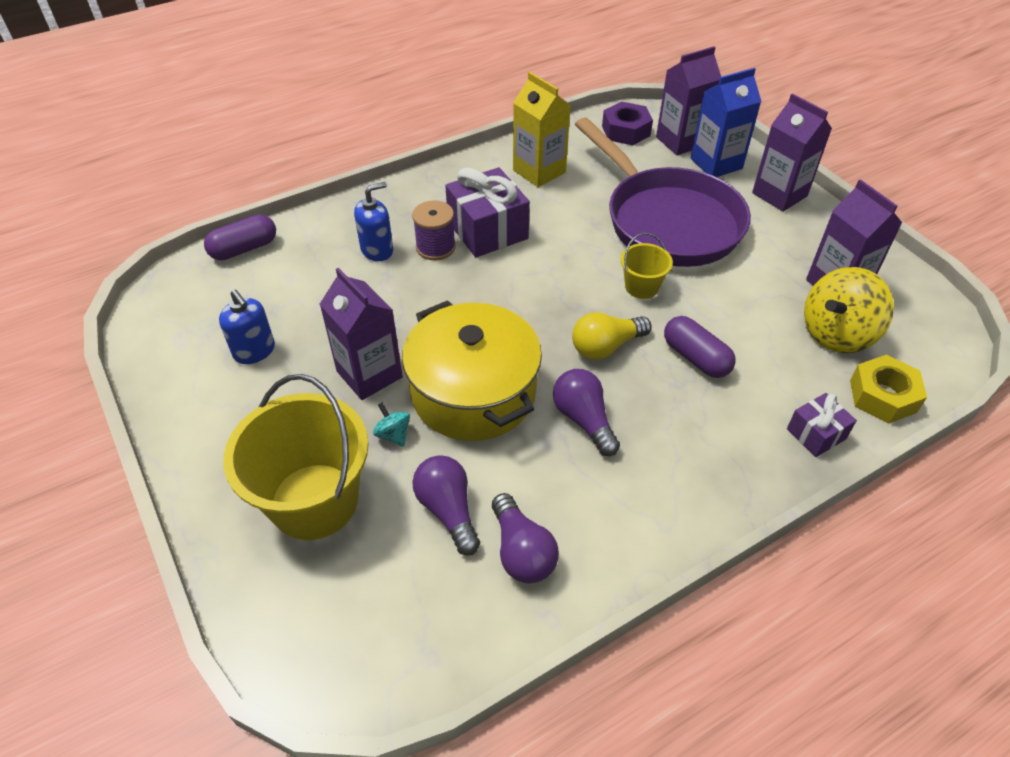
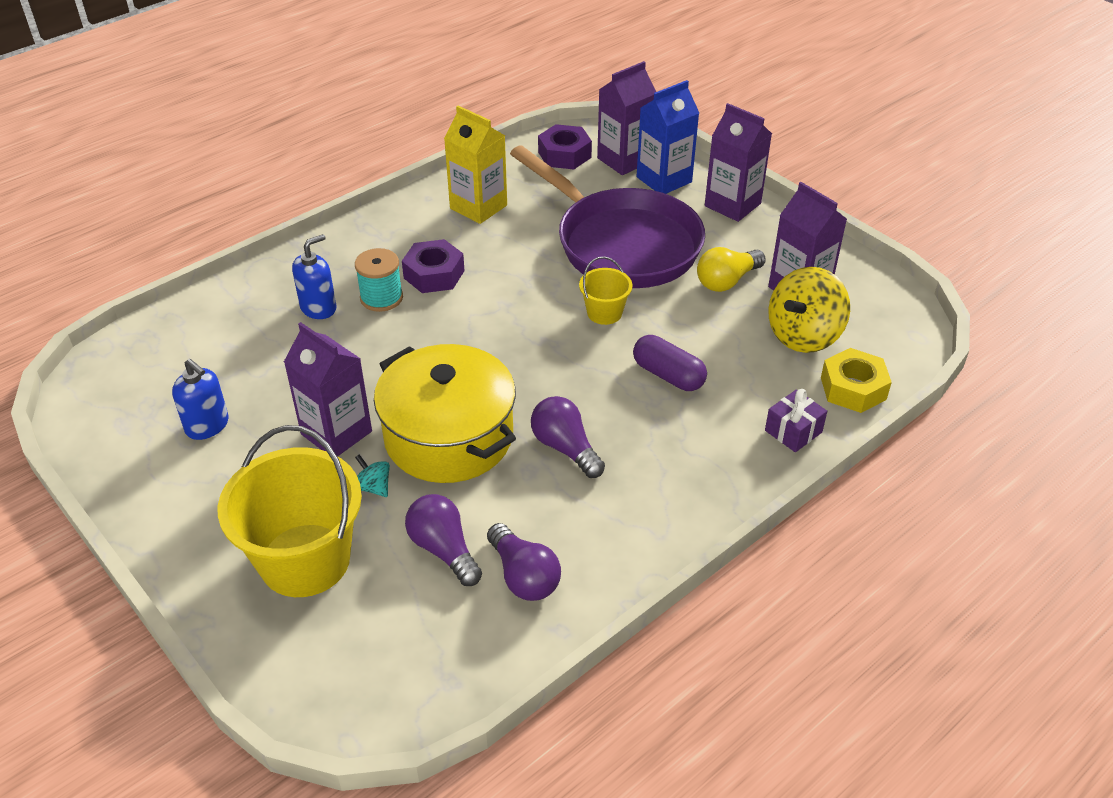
camera: 10 degrees left, 5 degrees down
(244, 249) = (170, 323): purple capsule -> none
(435, 247) = (381, 298): purple spool -> turquoise spool
(487, 230) = (434, 274): purple gift -> purple nut
(606, 347) = (577, 376): yellow light bulb -> yellow light bulb (727, 281)

